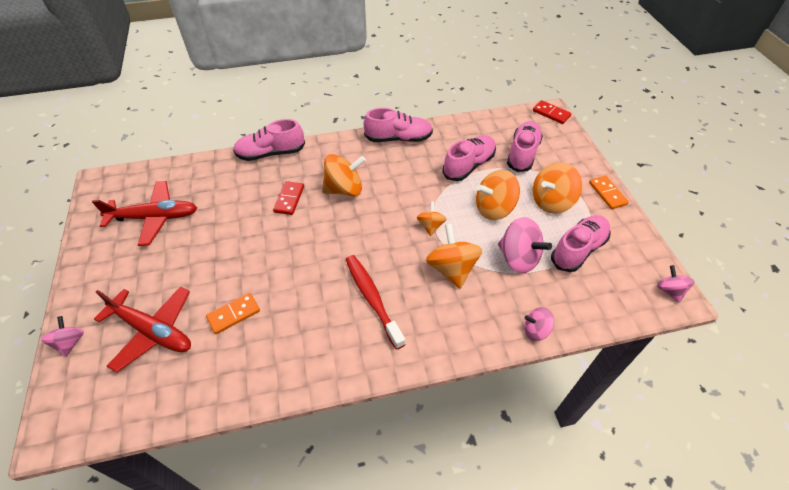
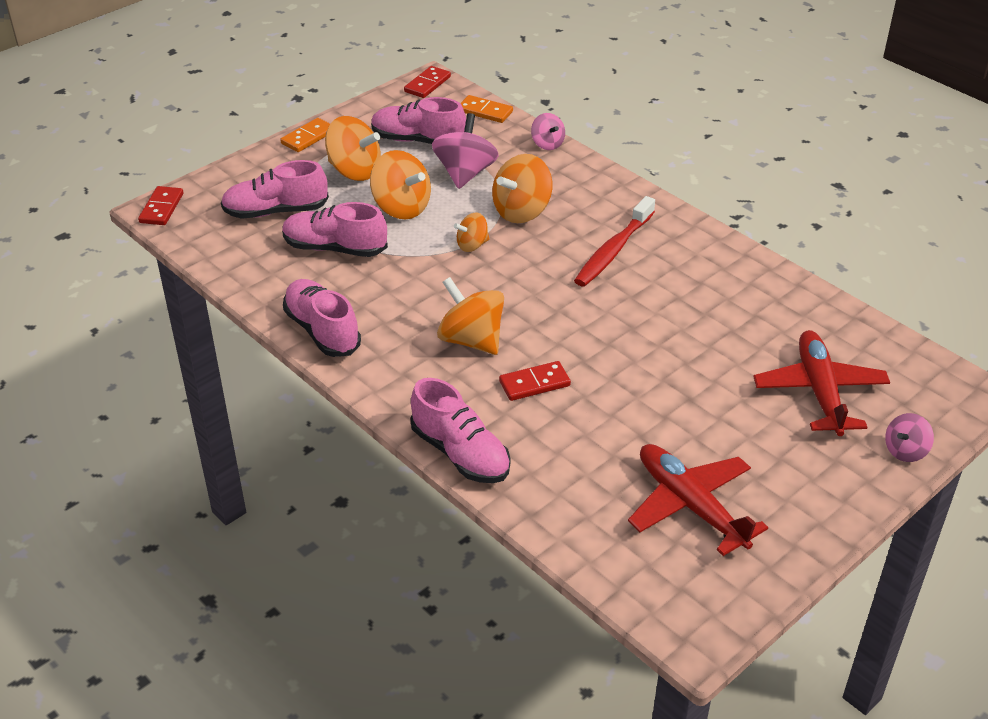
camera: 120 degrees left, 10 degrees down
(234, 314) = (735, 340): orange domino -> orange domino (485, 111)
(669, 291) = (427, 84): pink spinning top -> red domino

